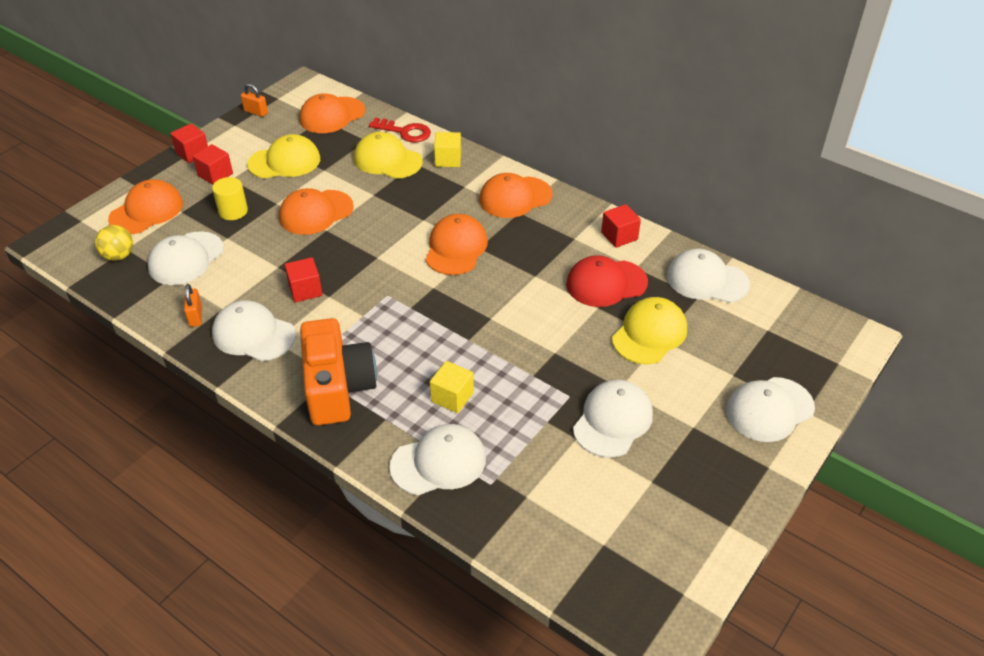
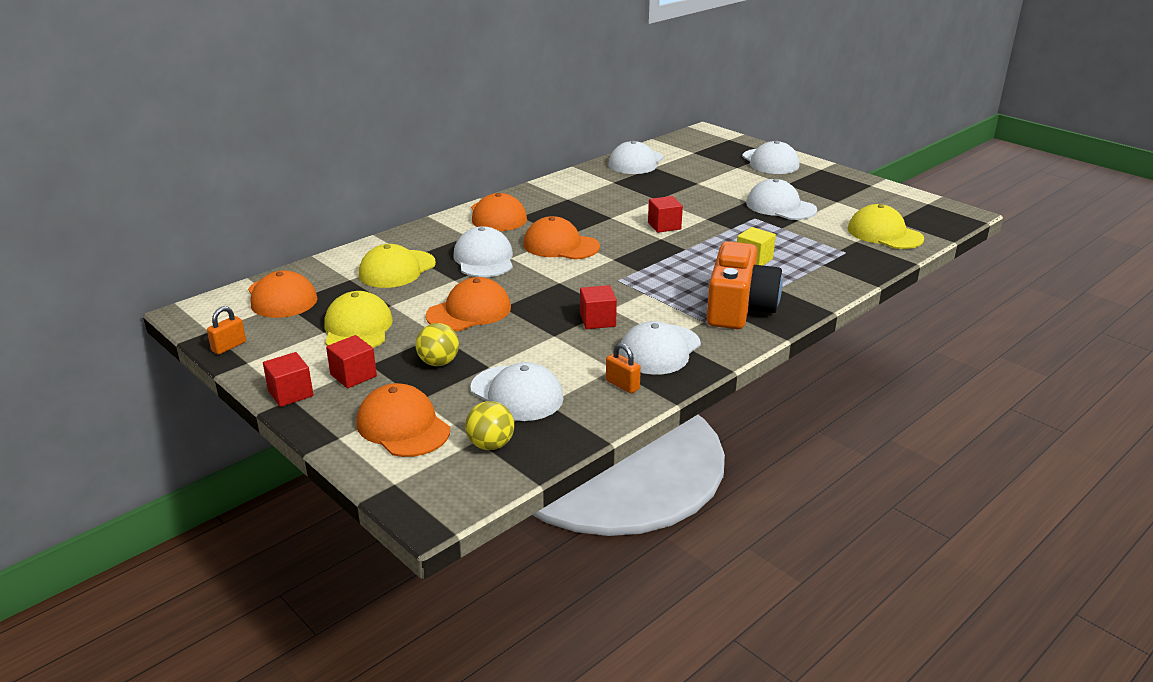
camera: 80 degrees left, 15 degrees down
(195, 316) = (622, 385): orange padlock -> orange padlock turned 45 degrees clockwise
(233, 211) = (438, 362): yellow cylinder -> yellow ball
(316, 212) = (469, 311): orange cap -> orange cap turned 105 degrees counterclockwise
(337, 387) = (739, 308): orange camera -> orange camera turned 105 degrees clockwise
(405, 132) = (351, 258): red key -> none
(438, 462) = (826, 269): white cap -> white cap (484, 259)
(448, 159) = (417, 240): yellow cube -> none
(606, 283) = (629, 193): red cap -> none
(619, 236) = (572, 183): red cube -> red cube (664, 226)
(649, 334) = (691, 186): yellow cap -> yellow cap (884, 234)

